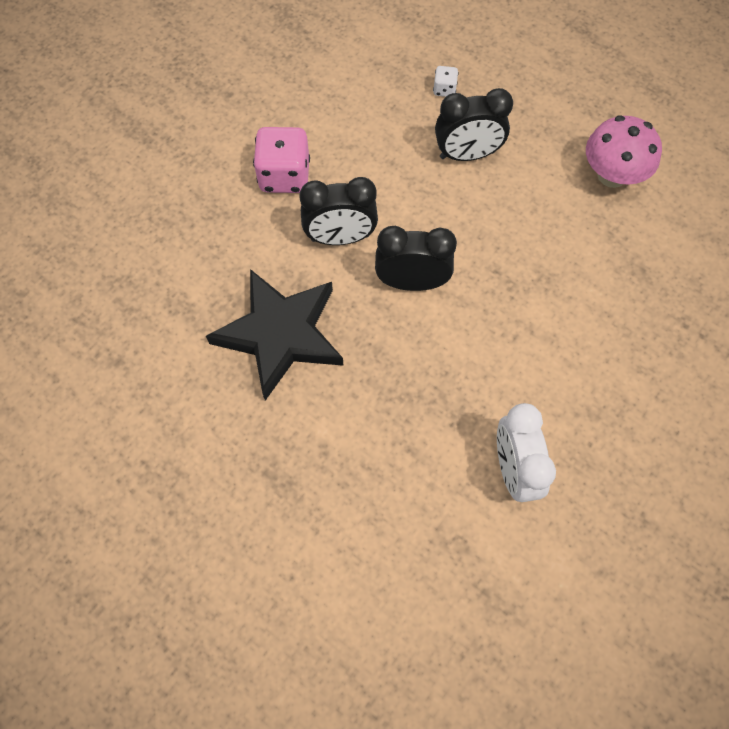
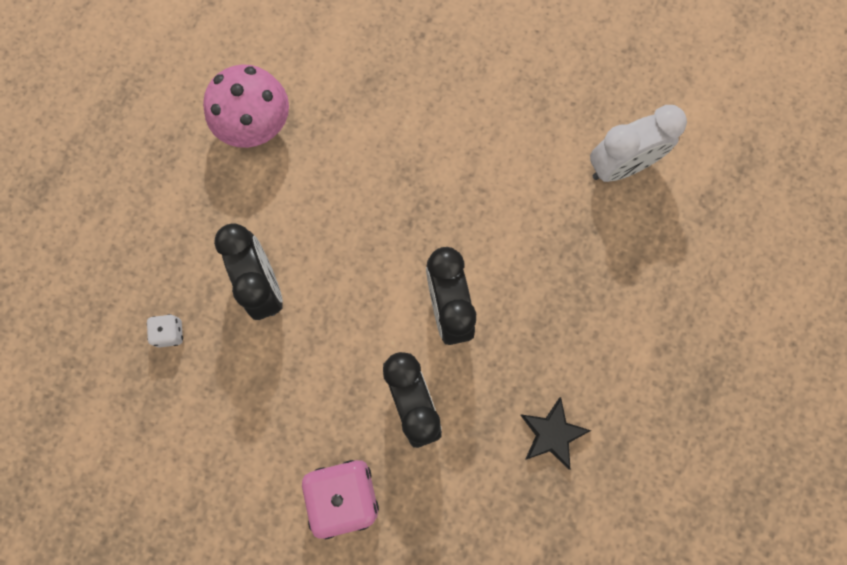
camera: 105 degrees left, 10 degrees up
(280, 334) = (552, 434): black star -> black star, size x0.46

